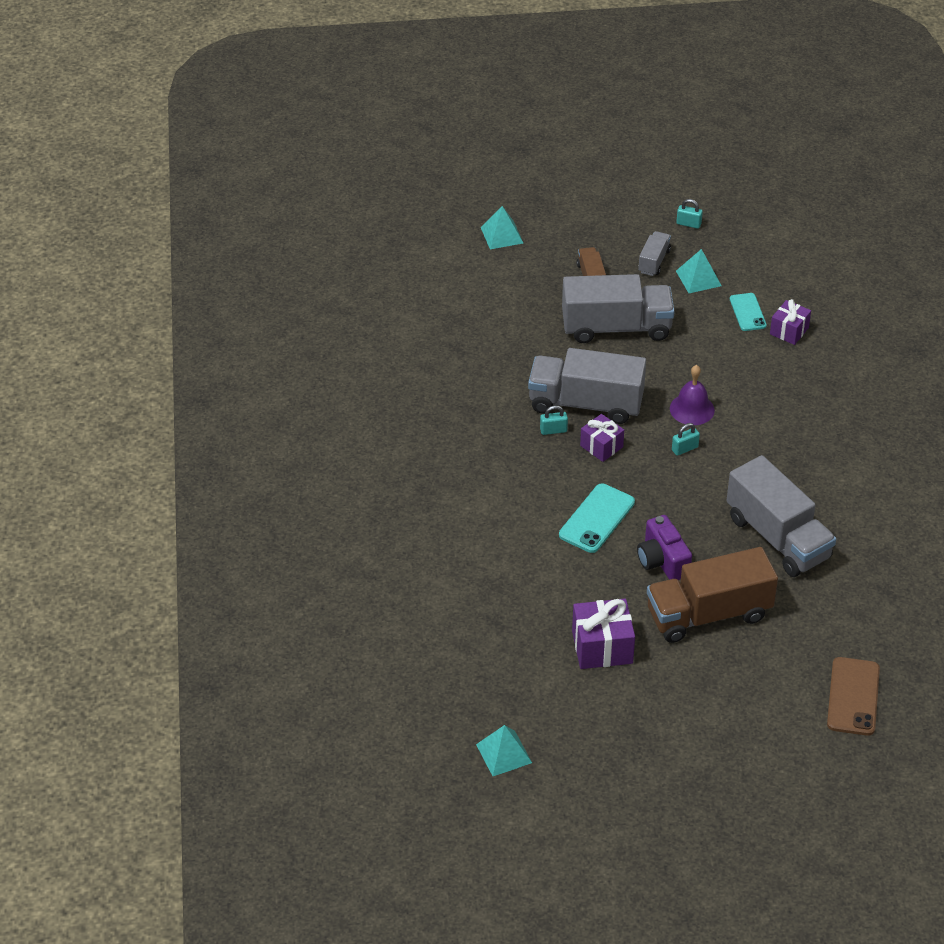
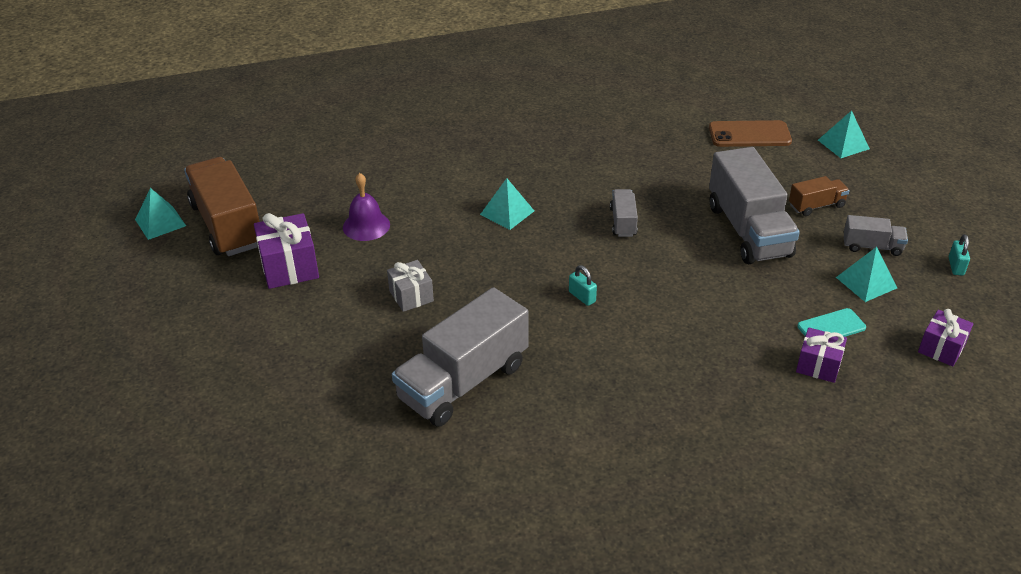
camera: 80 degrees right, 5 degrees down
(552, 480) = (507, 212): none -> turquoise pyramid
(553, 430) = (576, 206): turquoise padlock -> none
(585, 404) = (623, 222): grey truck -> grey truck, size x0.48
(596, 518) = (461, 246): turquoise phone -> none
(601, 446) = (565, 238): purple gift -> purple gift (941, 348)
(662, 561) = (411, 296): purple camera -> grey gift
(692, 409) = (646, 296): purple bell -> purple bell (366, 226)
(708, 614) = (339, 336): brown truck -> brown truck (227, 225)
(853, 696) = (221, 465): brown phone -> brown phone (749, 134)

